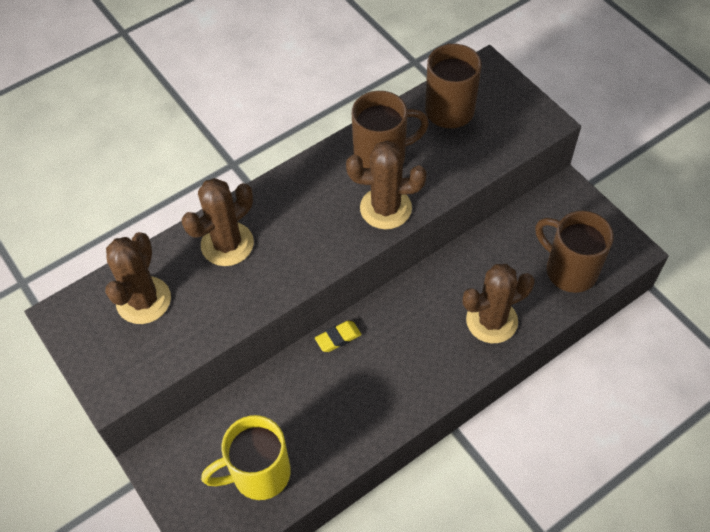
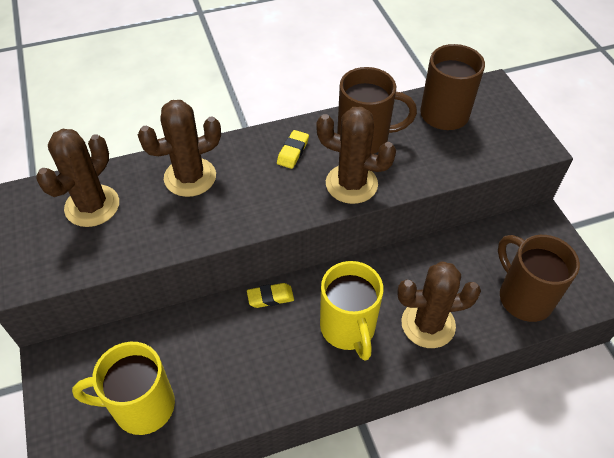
camera: 15 degrees right, 5 degrees down
(317, 190) = (293, 152): none -> yellow eraser
(421, 346) = (348, 328): none -> yellow mug

